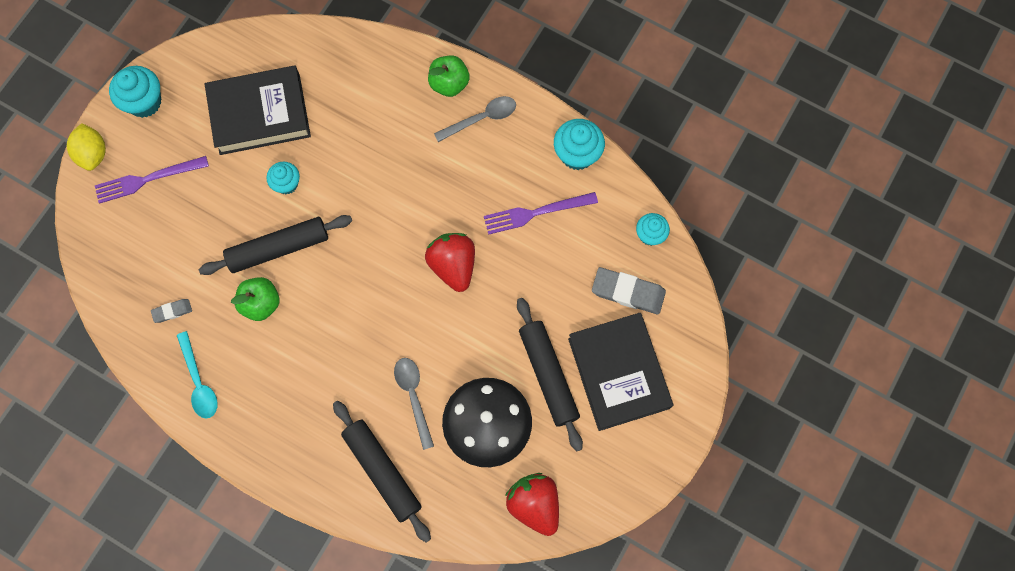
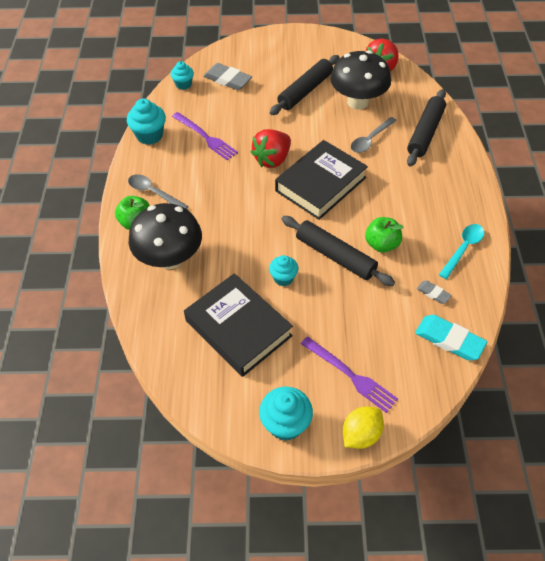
camera: 120 degrees left, 20 degrees down
(117, 288) = (449, 340): none -> turquoise eraser
(381, 94) = (170, 258): none -> black mushroom
(618, 373) = (279, 65): black book -> black book (320, 184)
(628, 292) = (227, 80): grey eraser -> grey eraser turned 45 degrees counterclockwise

